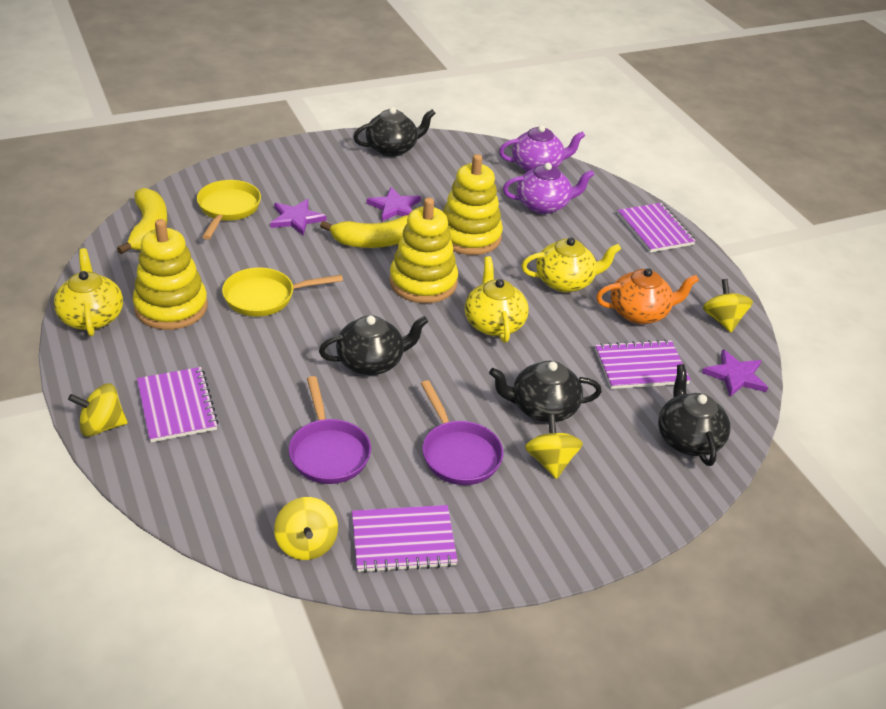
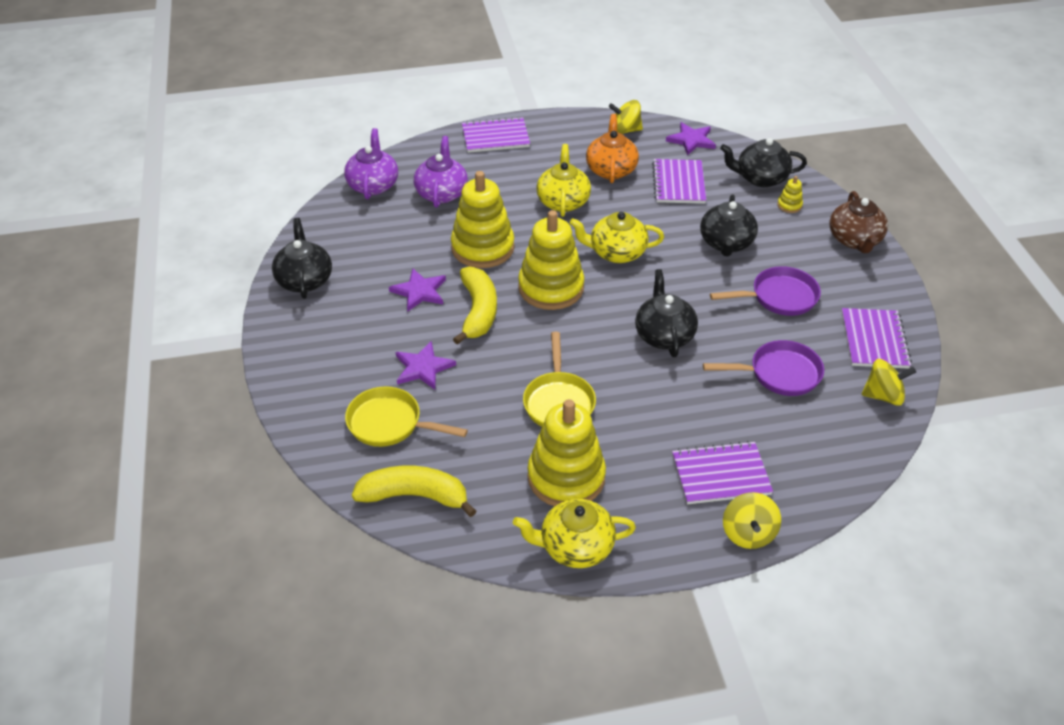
camera: 75 degrees left, 5 degrees up
(550, 461) = (786, 249): yellow spinning top -> none
(597, 531) = (854, 240): none -> brown teapot
(643, 466) = (789, 205): none -> yellow stacking toy

